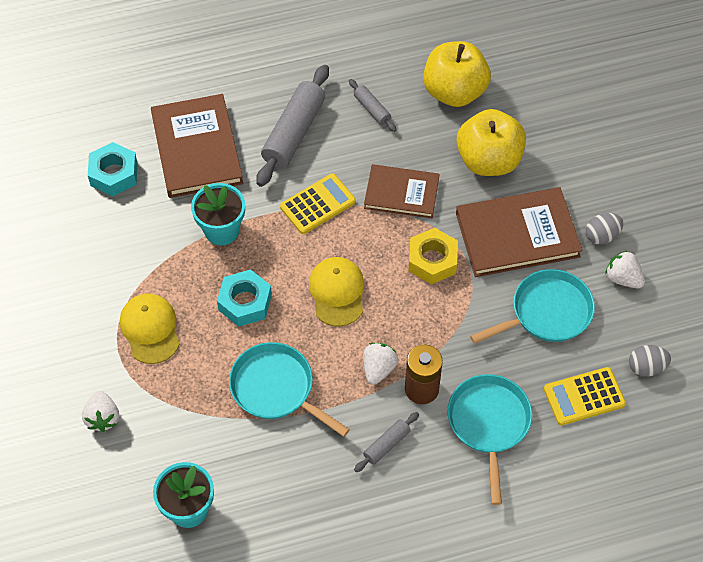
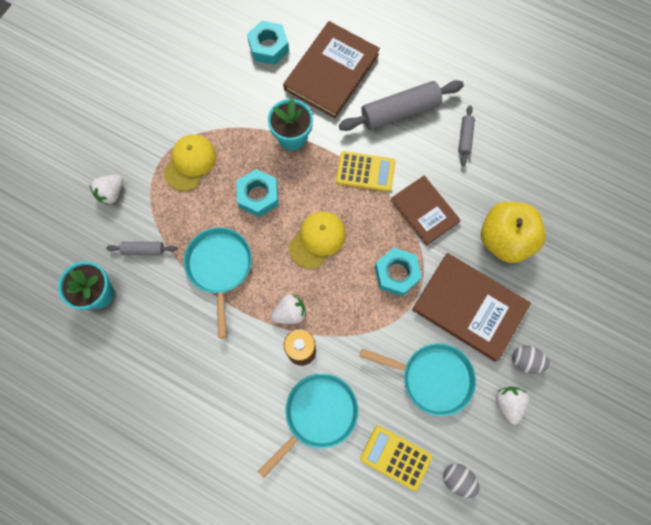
camera: 45 degrees right, 15 degrees up
(386, 445) = (244, 366): grey rolling pin -> grey rolling pin (143, 250)
(432, 260) = (396, 274): yellow nut -> turquoise nut
(454, 92) = (532, 172): yellow apple -> none

